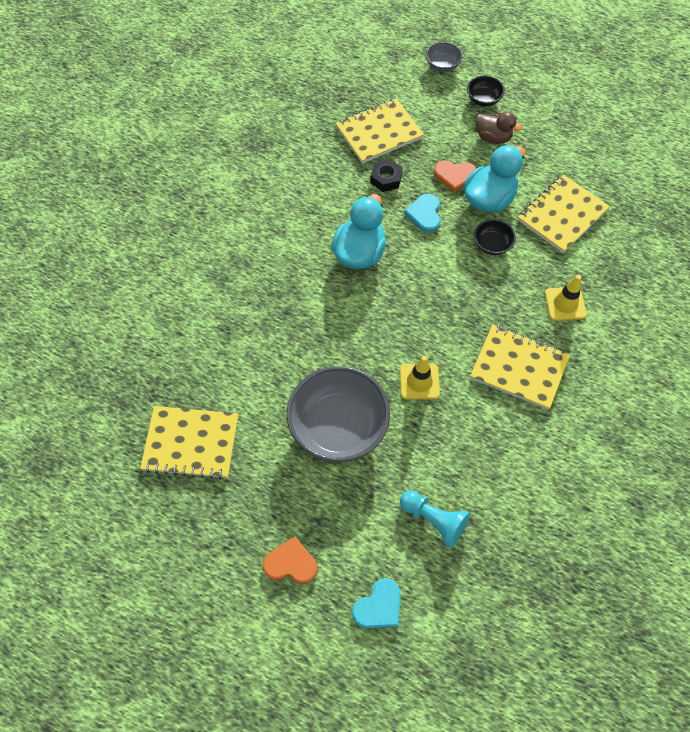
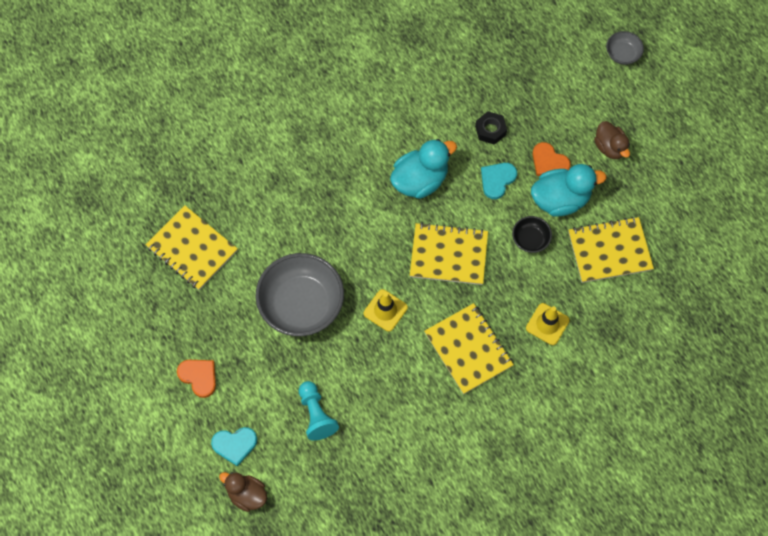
camera: 35 degrees right, 5 degrees up
(379, 133) = (517, 85): yellow notebook -> yellow notebook (448, 255)
(429, 648) = (247, 494): none -> brown duck
(483, 99) = (632, 107): black bowl -> none

